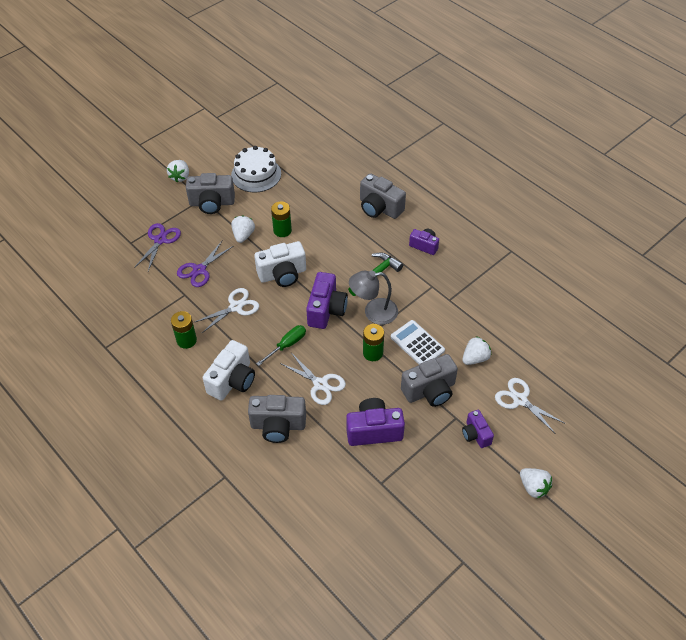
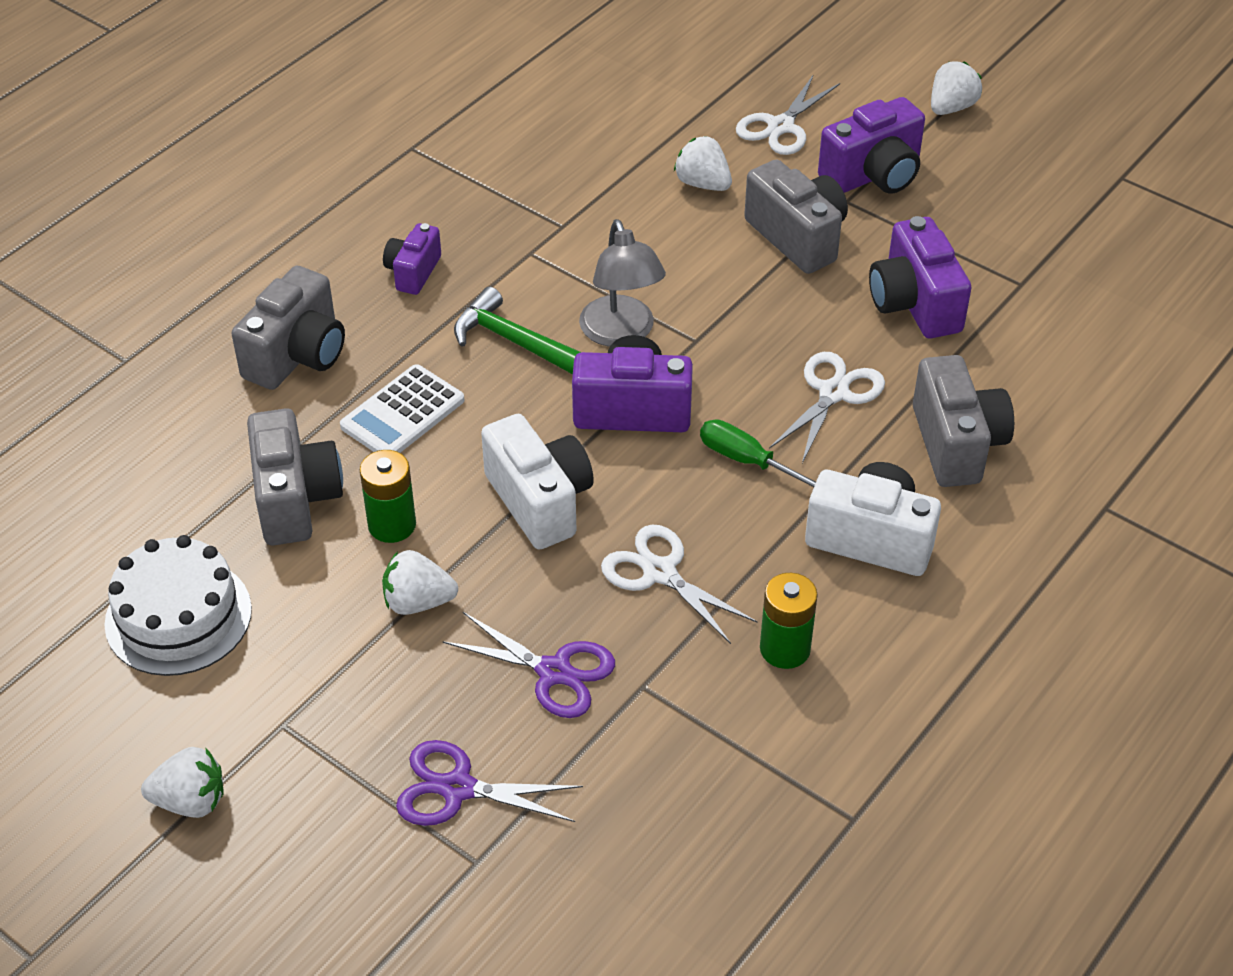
camera: 100 degrees left, 5 degrees down
(212, 203) = (300, 696): grey camera -> grey camera (295, 499)
(373, 353) = (730, 323): green battery -> none
(417, 344) = (689, 262): white calculator -> white calculator (402, 413)
(476, 434) = (873, 175): purple camera -> purple camera, size x1.67

